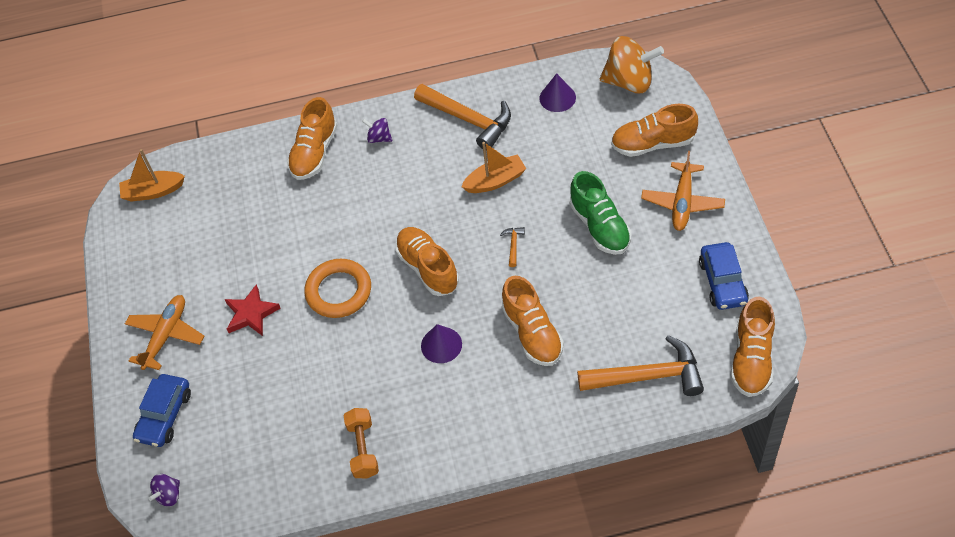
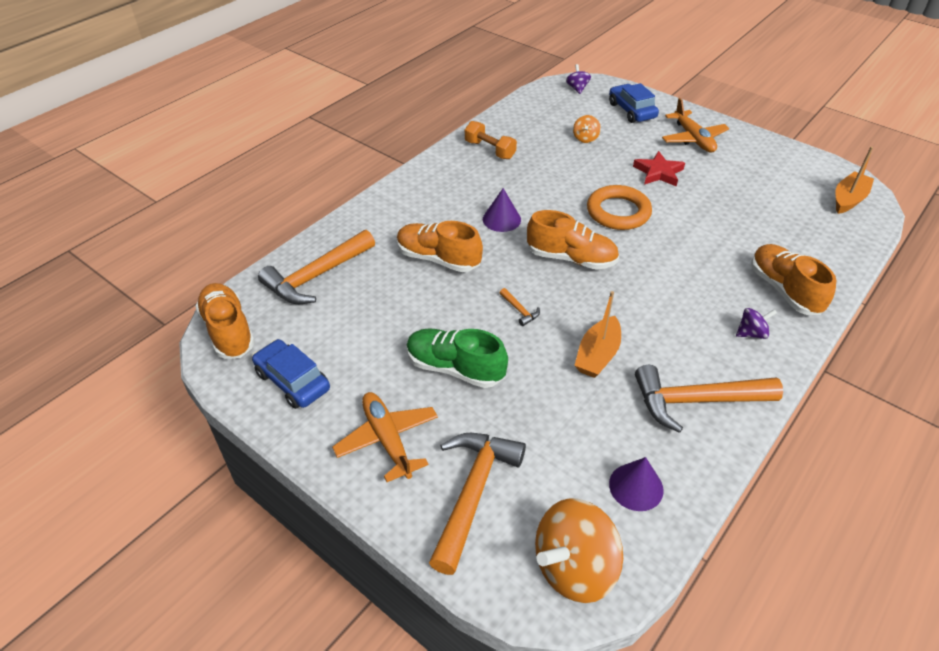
camera: 135 degrees right, 10 degrees down
(257, 403) = (585, 138): none -> orange spinning top
(653, 144) = (473, 492): orange shoe -> orange hammer

